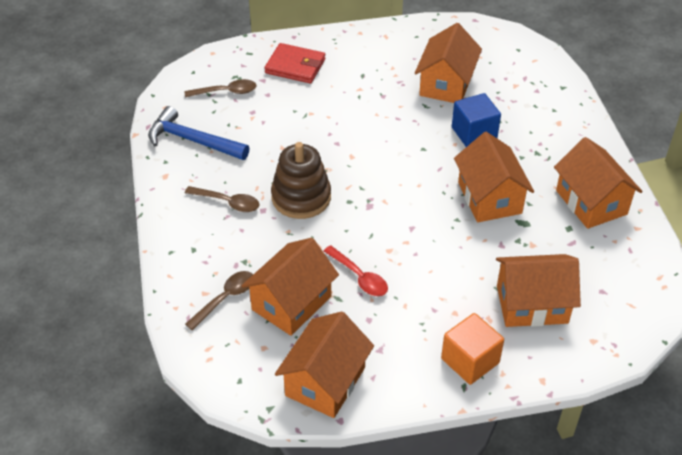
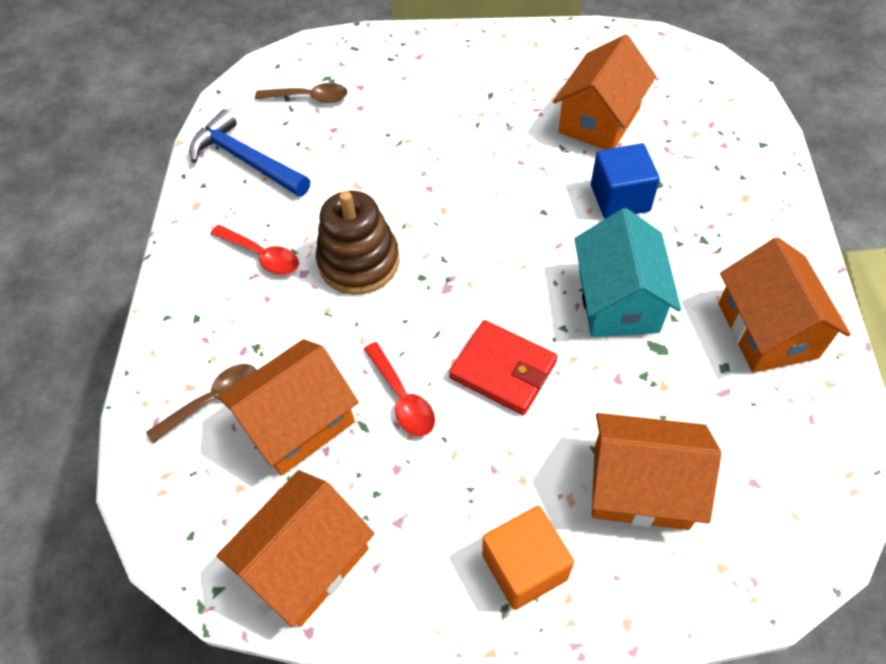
camera: 15 degrees right, 10 degrees up
(228, 202) = (262, 255): brown spoon -> red spoon
(295, 66) = (406, 72): red wallet -> red wallet (503, 370)
(489, 198) = (618, 300): orange house -> turquoise house

